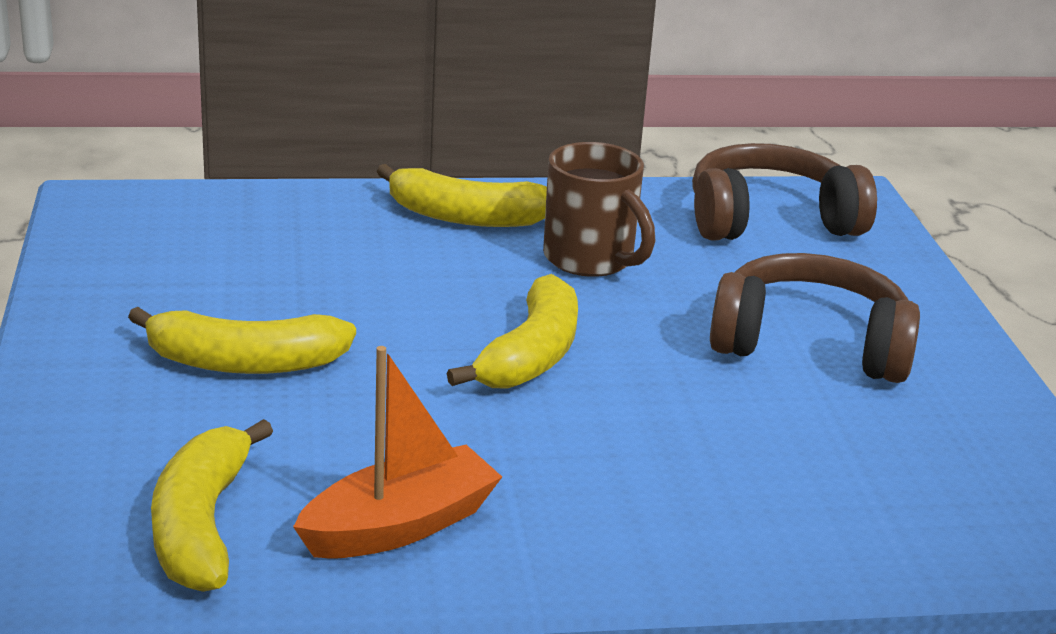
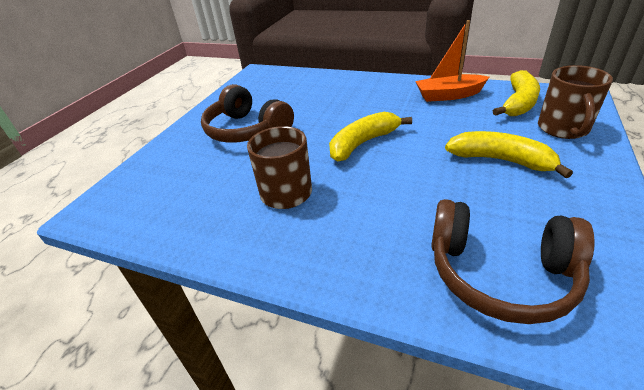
camera: 145 degrees left, 10 degrees up
(104, 455) = (563, 129): none -> brown mug
(466, 217) = (328, 246): yellow banana -> none
(770, 220) = (159, 201): brown headphones -> brown headphones (499, 273)

